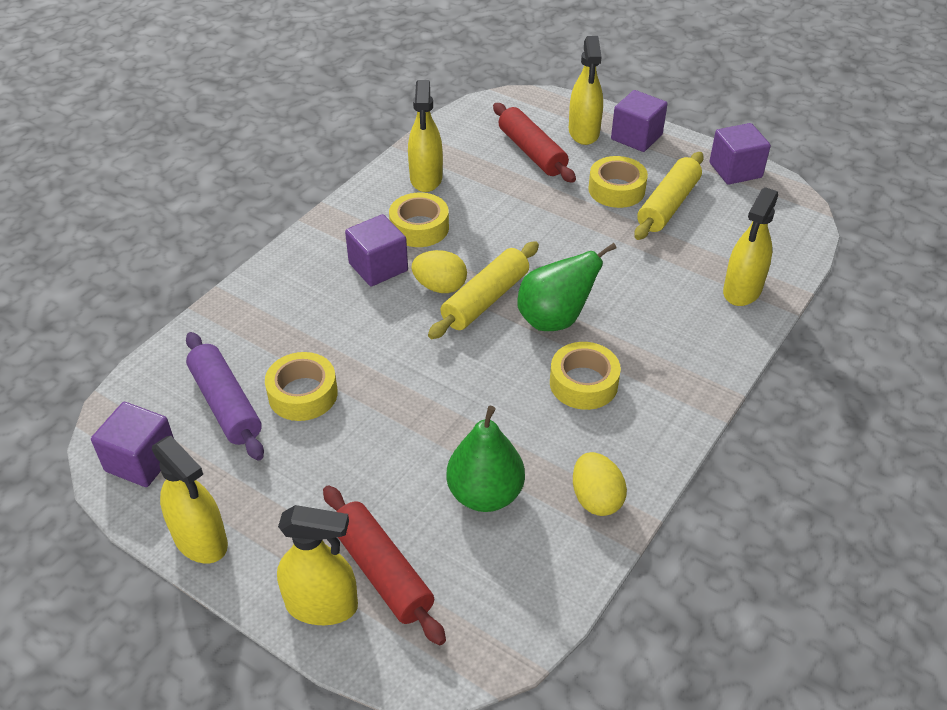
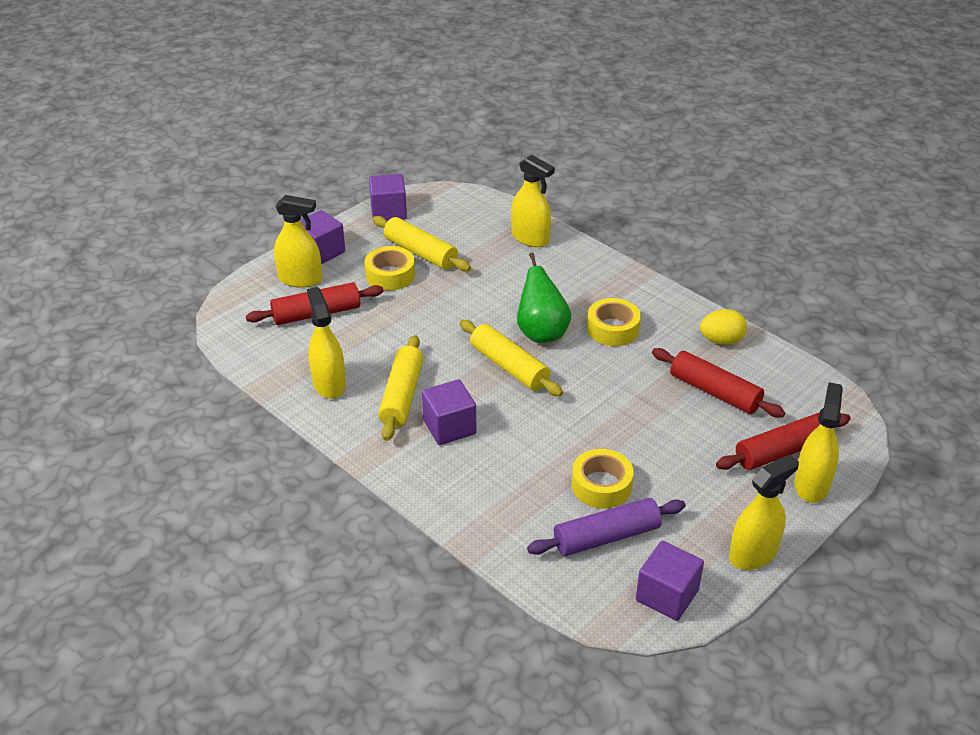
camera: 80 degrees left, 5 degrees down
(419, 228) = (402, 396): yellow tape -> yellow rolling pin
(426, 178) = (329, 384): yellow spray bottle -> yellow spray bottle turned 120 degrees counterclockwise
(440, 287) = (486, 391): yellow egg -> none
(485, 494) = (714, 392): green pear -> red rolling pin

